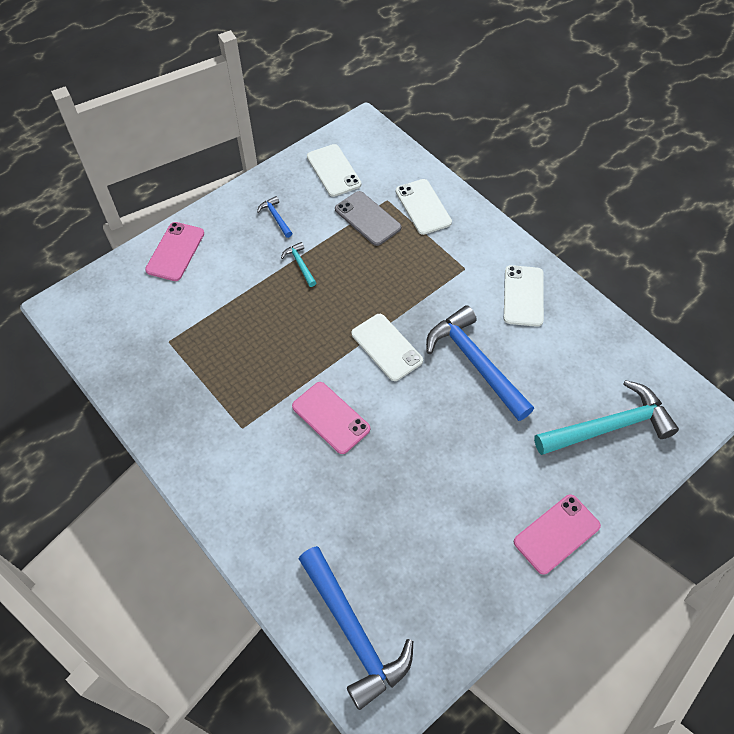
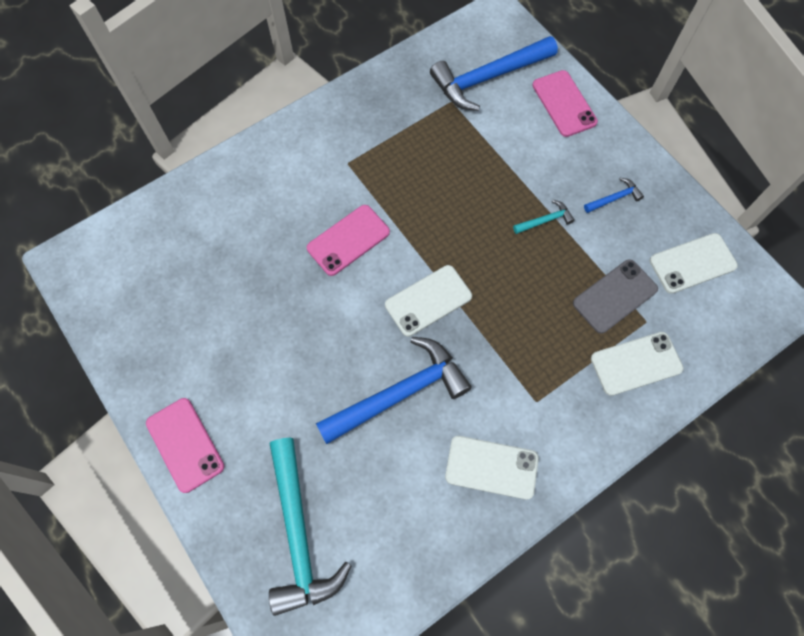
camera: 95 degrees right, 10 degrees up
(175, 251) = (564, 104): pink phone -> pink phone turned 45 degrees clockwise
(354, 632) = (134, 246): blue hammer -> blue hammer (488, 78)

